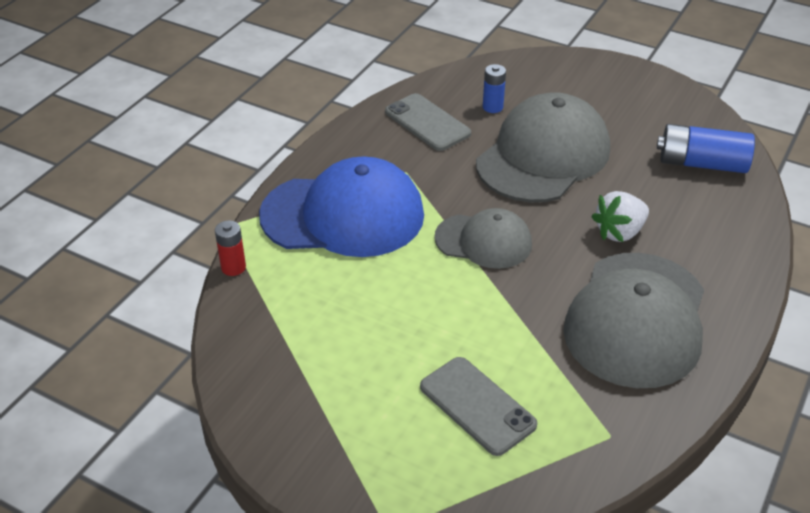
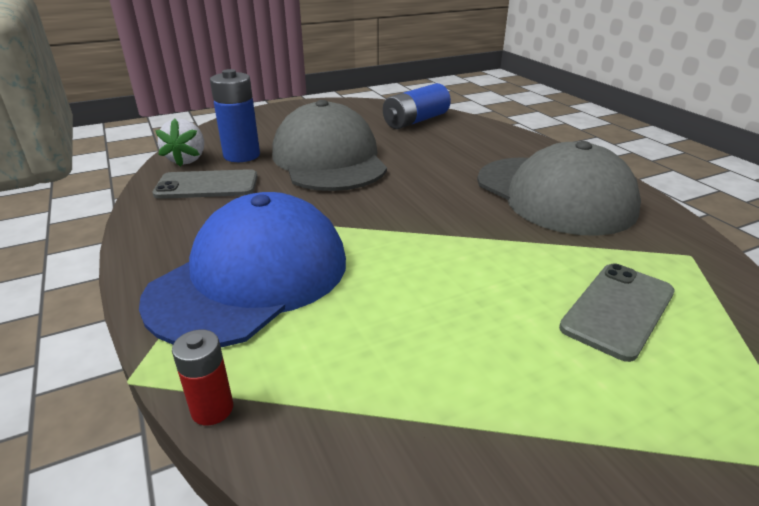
camera: 55 degrees left, 10 degrees down
(477, 406) = (618, 310): grey phone -> grey phone turned 45 degrees counterclockwise
(483, 241) = (393, 219): grey cap -> none
(492, 107) = (242, 155): blue battery -> blue battery, size x1.77
(619, 232) = (450, 166): white strawberry -> white strawberry (187, 160)

